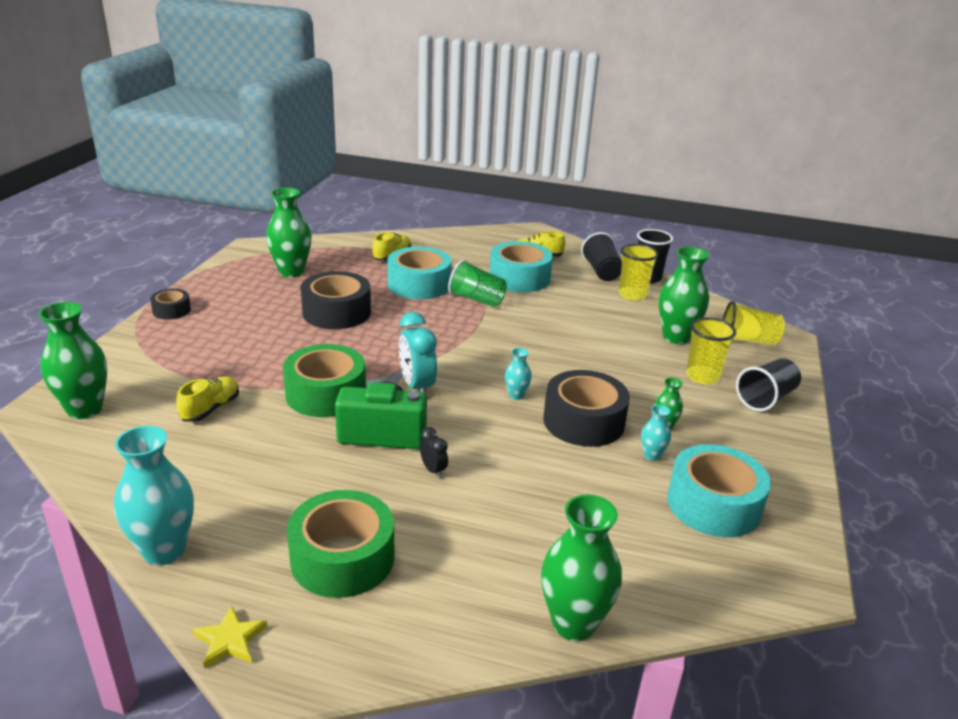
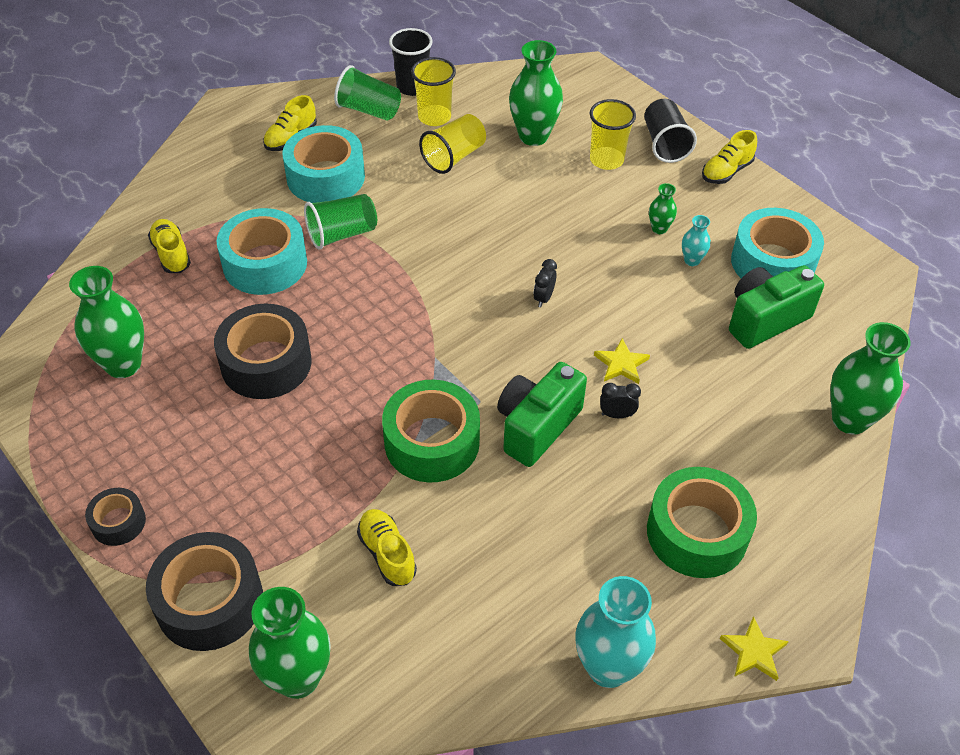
camera: 55 degrees left, 20 degrees up
(417, 386) = (474, 363): turquoise clock -> none
(490, 455) = (621, 364): none -> yellow star
(516, 395) = (543, 298): turquoise vase -> black clock
(584, 421) = (616, 275): black tape -> black tape (209, 601)
(601, 271) = (369, 110): black cup -> green cup
(636, 522) = (765, 319): none -> green camera
(748, 340) = (574, 96): yellow cup -> yellow cup (454, 157)
(786, 441) = (726, 171): none -> yellow shoe

